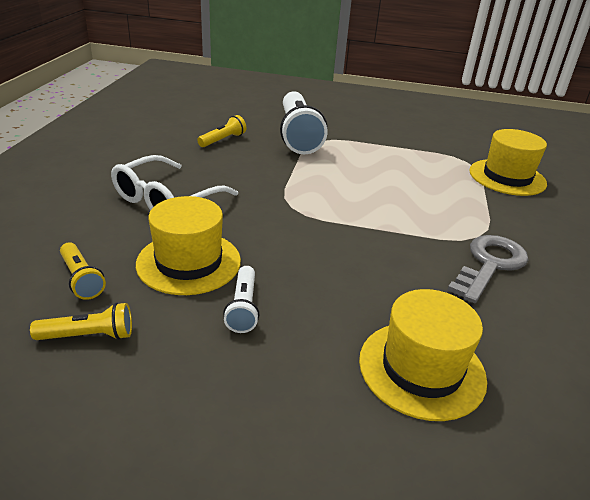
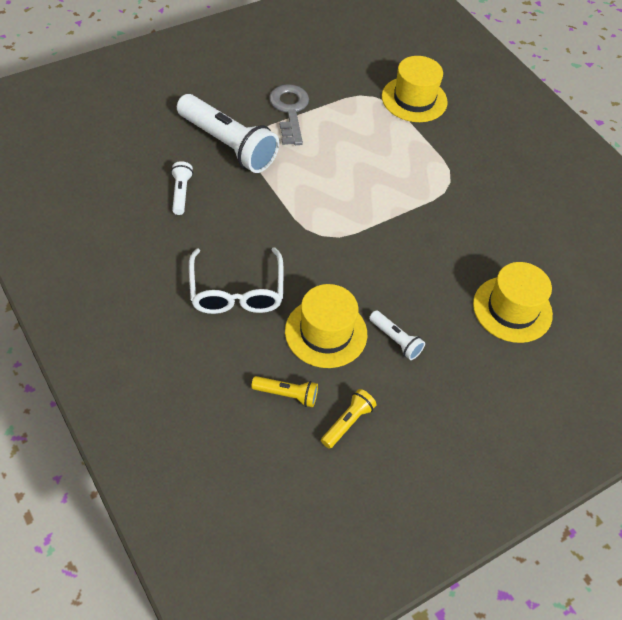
camera: 45 degrees left, 20 degrees up
(223, 140) = (181, 193): yellow flashlight -> white flashlight
(490, 264) = (477, 204): grey key -> grey key (290, 111)

